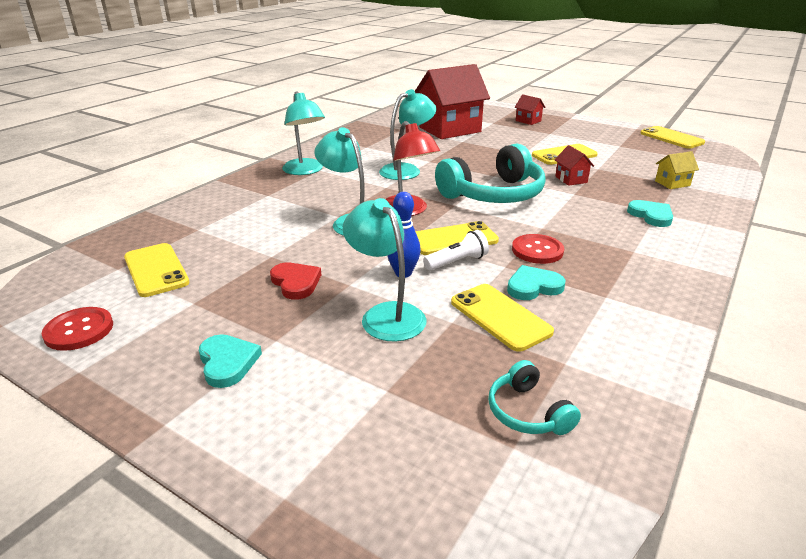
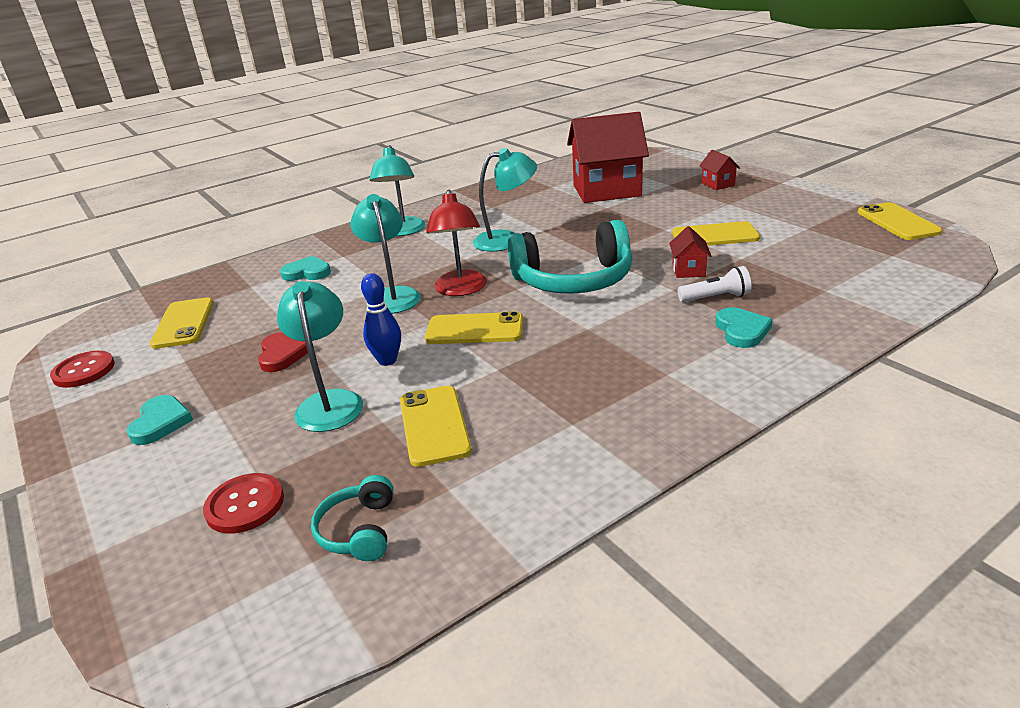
camera: 25 degrees right, 0 degrees up
(457, 262) = (452, 356): white flashlight -> white flashlight (716, 298)
(533, 286) = (503, 398): turquoise heart -> turquoise heart (307, 272)
(537, 250) = (552, 356): red button -> red button (245, 505)
(672, 183) = (822, 289): yellow house -> none

